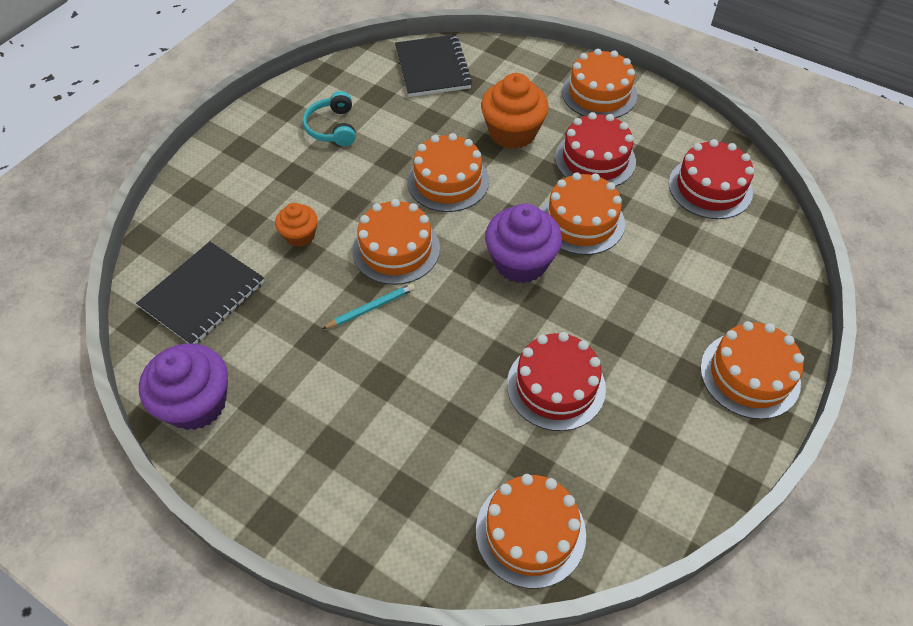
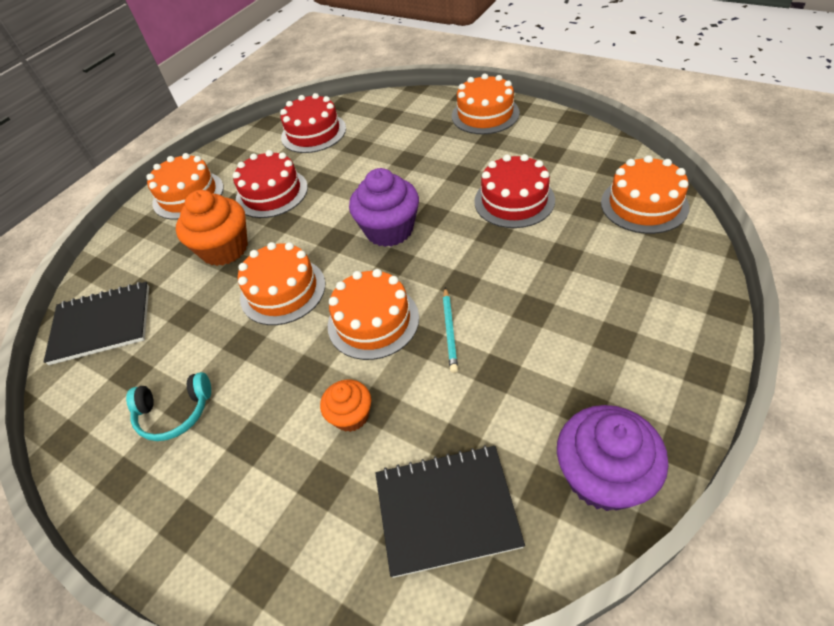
camera: 85 degrees left, 5 degrees down
(203, 295) = (446, 510): black notebook -> black notebook turned 45 degrees counterclockwise
(371, 308) = (450, 331): turquoise pencil -> turquoise pencil turned 150 degrees counterclockwise
(581, 221) = (343, 197): orange cake -> none

